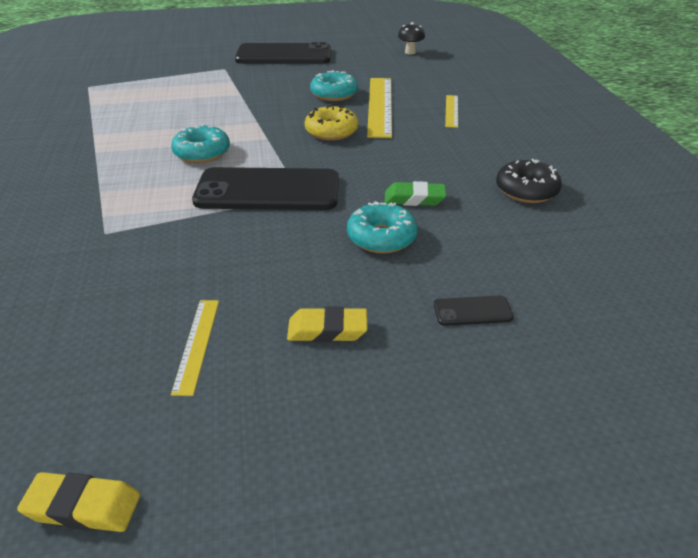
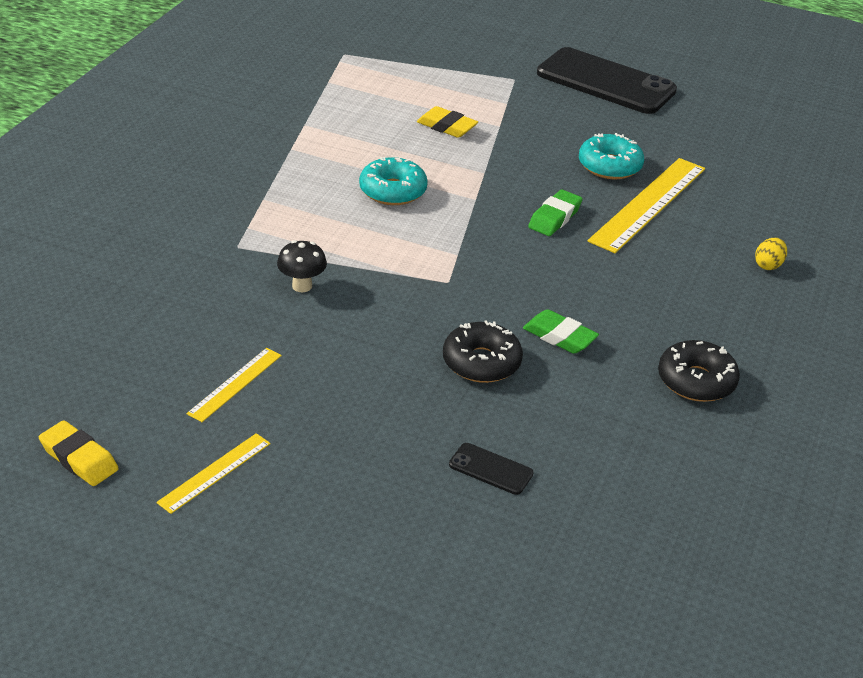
camera: 30 degrees right, 0 degrees up
(268, 190) = (419, 264): black phone -> none
(327, 330) = (347, 423): yellow eraser -> yellow eraser (446, 127)
(331, 131) = (554, 218): yellow donut -> green eraser
(381, 237) = (481, 362): turquoise donut -> black donut
(410, 52) = (780, 134): black mushroom -> black mushroom (302, 286)
(451, 111) = (731, 245): yellow ruler -> yellow ruler (214, 472)
(484, 114) = (768, 265): none -> yellow egg

